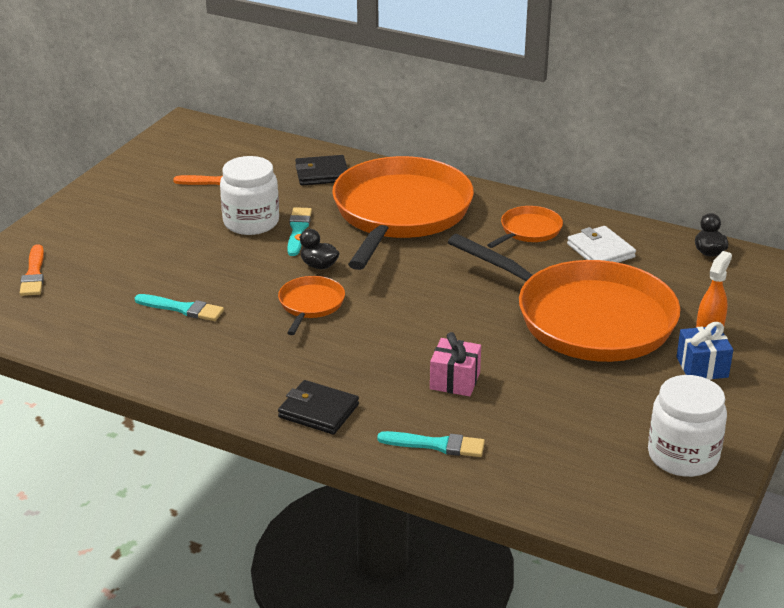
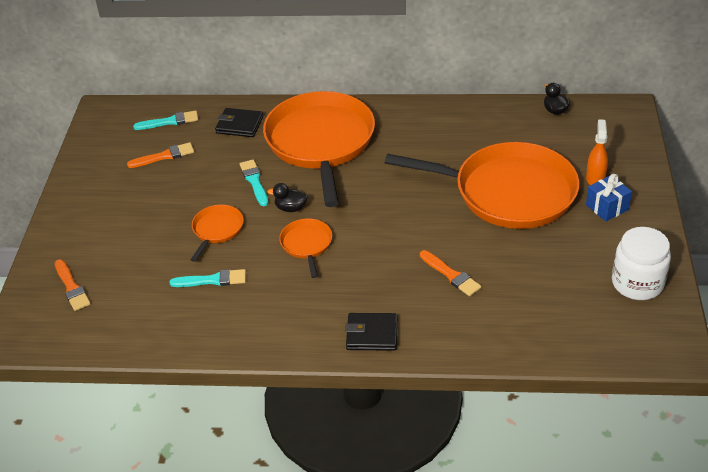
camera: 20 degrees left, 10 degrees up
(251, 222) = (214, 185): white jar -> none
(322, 174) = (239, 125): black wallet -> black wallet turned 45 degrees clockwise
(436, 445) = (472, 333): turquoise brush -> turquoise brush (170, 121)
(455, 381) = (451, 275): pink gift -> orange brush
(528, 230) = (422, 130): orange pan -> orange pan (217, 230)
(600, 251) = (482, 132): white wallet -> none

